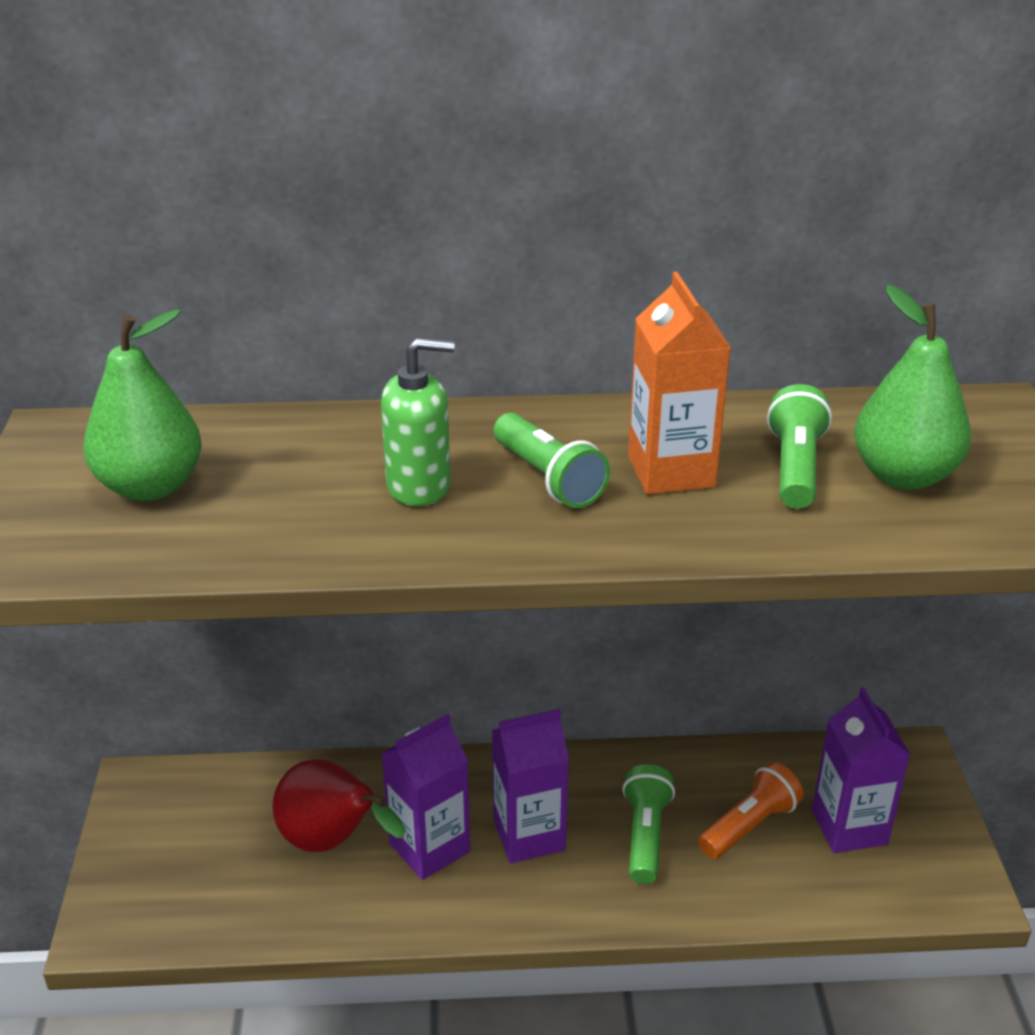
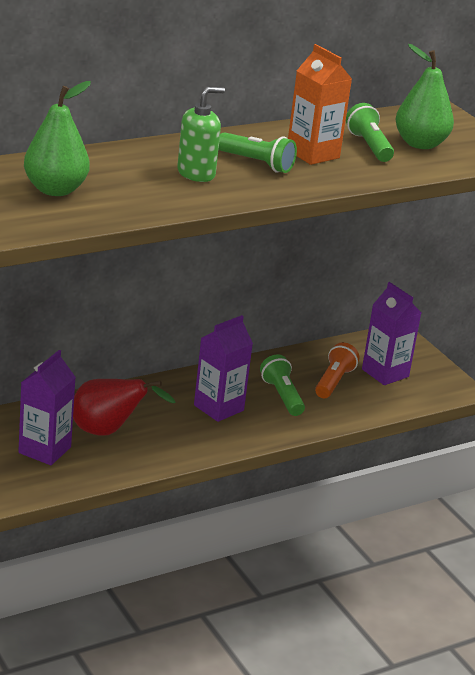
camera: 30 degrees left, 5 degrees down
(429, 847) = (167, 423): purple carton -> purple carton (44, 450)

